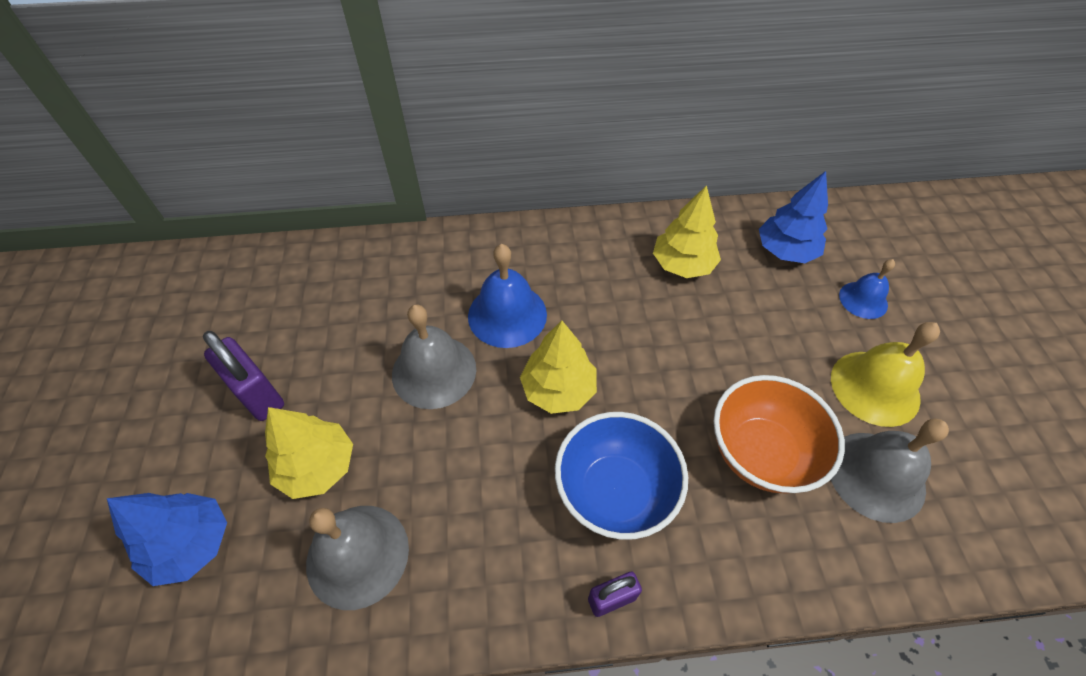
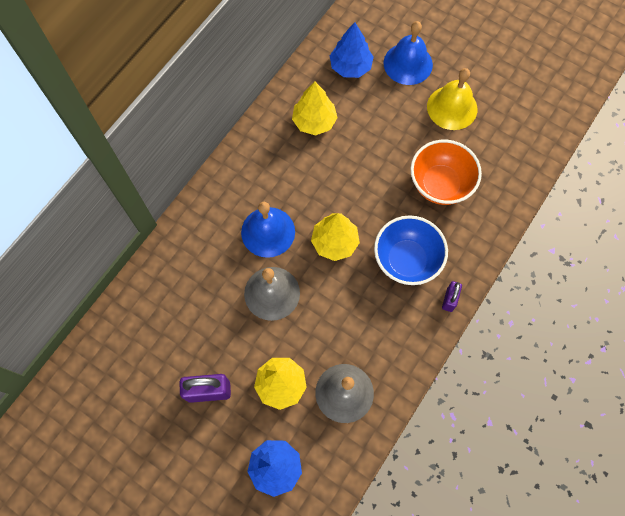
camera: 50 degrees left, 15 degrees up
(863, 300) = (408, 63): blue bell -> blue bell, size x1.66
(876, 476) = (487, 150): grey bell -> none

